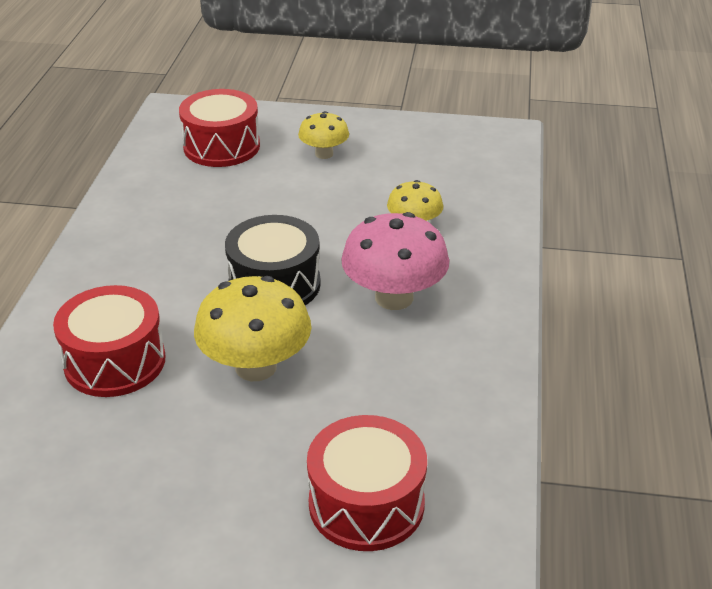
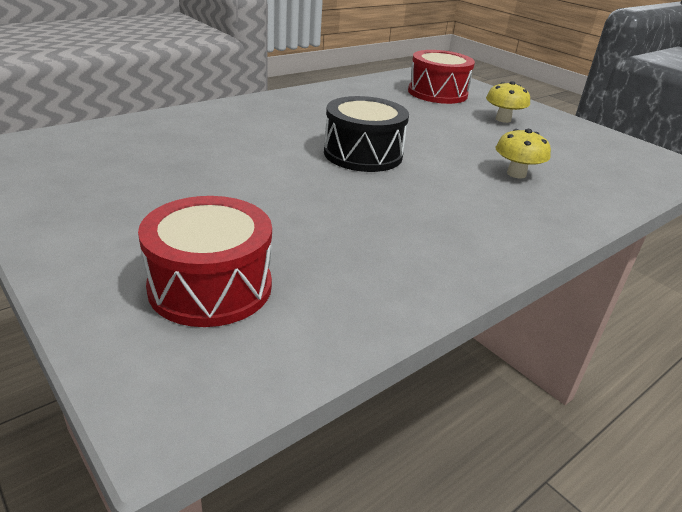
camera: 40 degrees right, 5 degrees down
(115, 361) = (208, 139): red drum -> none
(256, 367) = (279, 180): yellow mushroom -> none
(394, 297) = (437, 198): pink mushroom -> none

